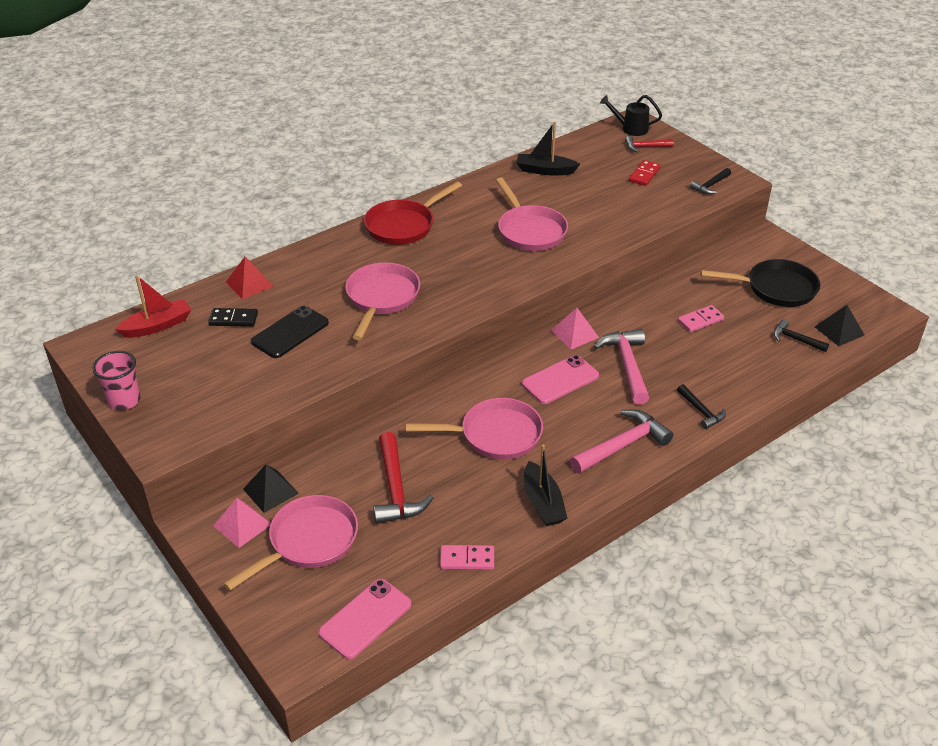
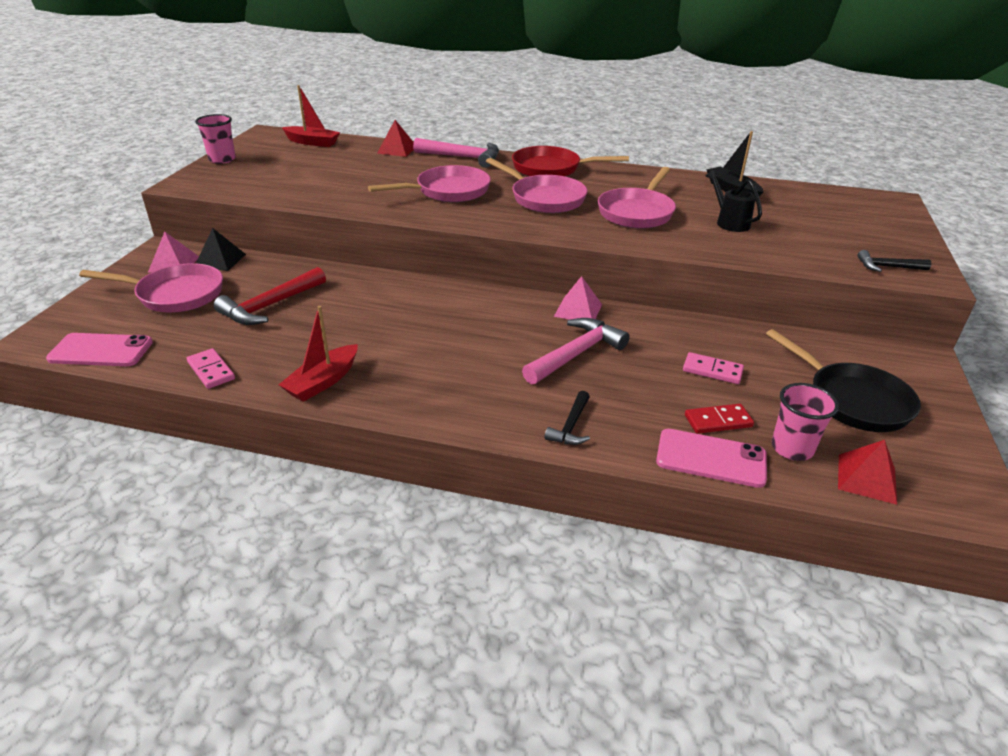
camera: 50 degrees right, 5 degrees down
(233, 319) = (350, 158): black domino -> none
(290, 332) = (361, 178): black phone -> none
(495, 435) = (388, 324): pink pan -> pink pan (544, 198)
(543, 503) = (323, 382): black boat -> red boat
(560, 380) = (503, 327): pink phone -> pink phone (711, 458)
(623, 445) = (456, 396): pink hammer -> pink hammer (463, 157)
(631, 129) = (878, 202): black watering can -> black watering can (729, 222)
(644, 174) = (826, 230): red domino -> red domino (718, 421)
(645, 147) = (868, 217): red hammer -> none
(795, 339) = (792, 448): black hammer -> pink cup
(839, 331) = (867, 478): black pyramid -> red pyramid

